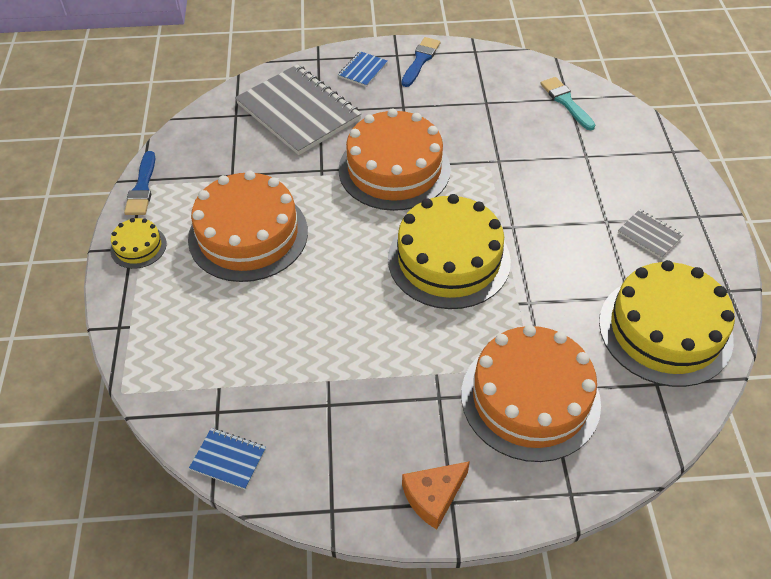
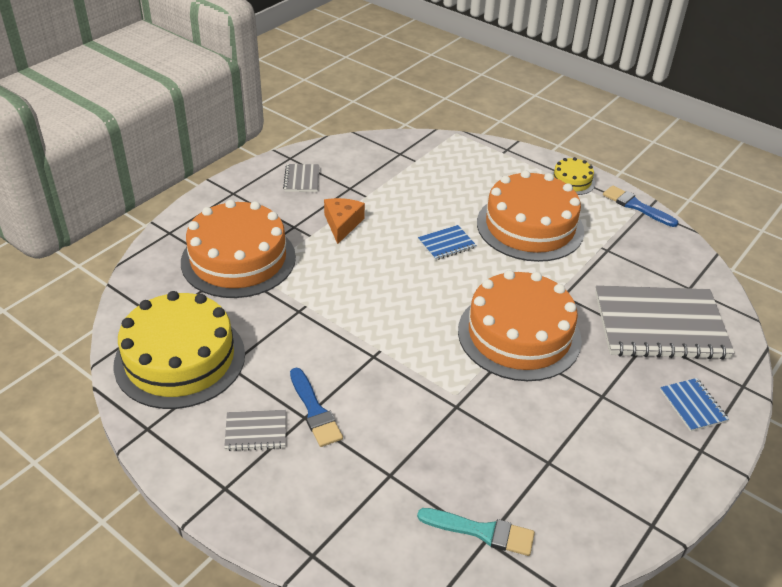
camera: 130 degrees right, 10 degrees down
(228, 459) = (365, 144): blue notebook -> blue notebook (446, 244)
(359, 460) = (302, 179): none -> grey notebook
(420, 60) = (673, 462): blue brush -> blue brush (315, 411)
(433, 497) = (245, 189): orange cheese -> orange cheese (342, 224)
(449, 259) = (387, 300): yellow cake -> none

